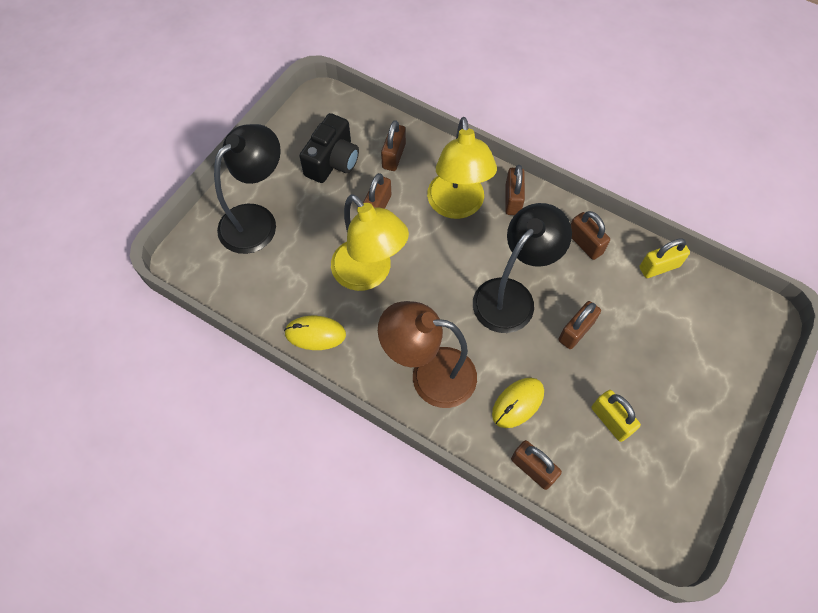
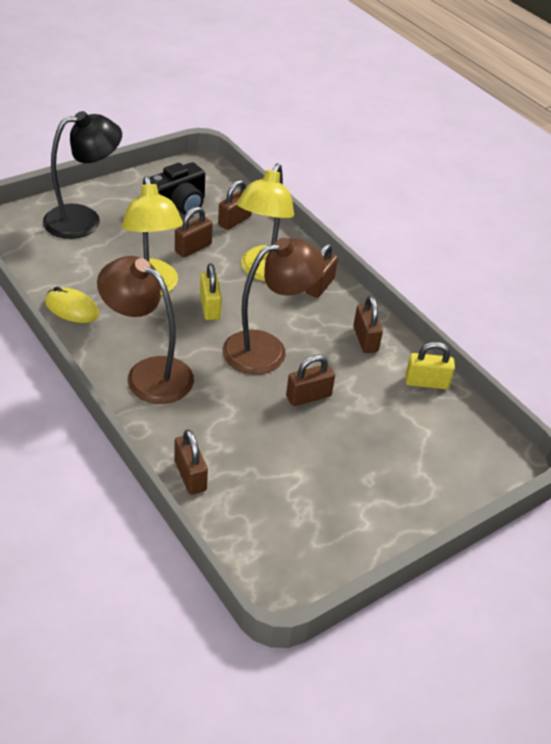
camera: 20 degrees right, 20 degrees down
(511, 296) = (267, 349): black lamp -> brown lamp
(517, 403) = (213, 424): yellow mouse -> none
(610, 420) = (292, 472): yellow padlock -> yellow padlock (210, 307)

